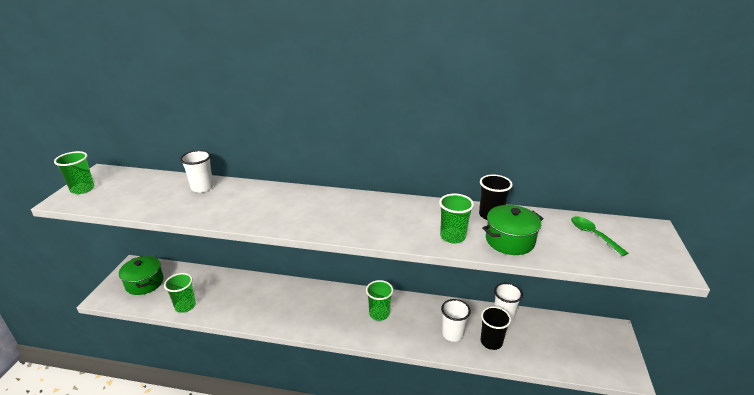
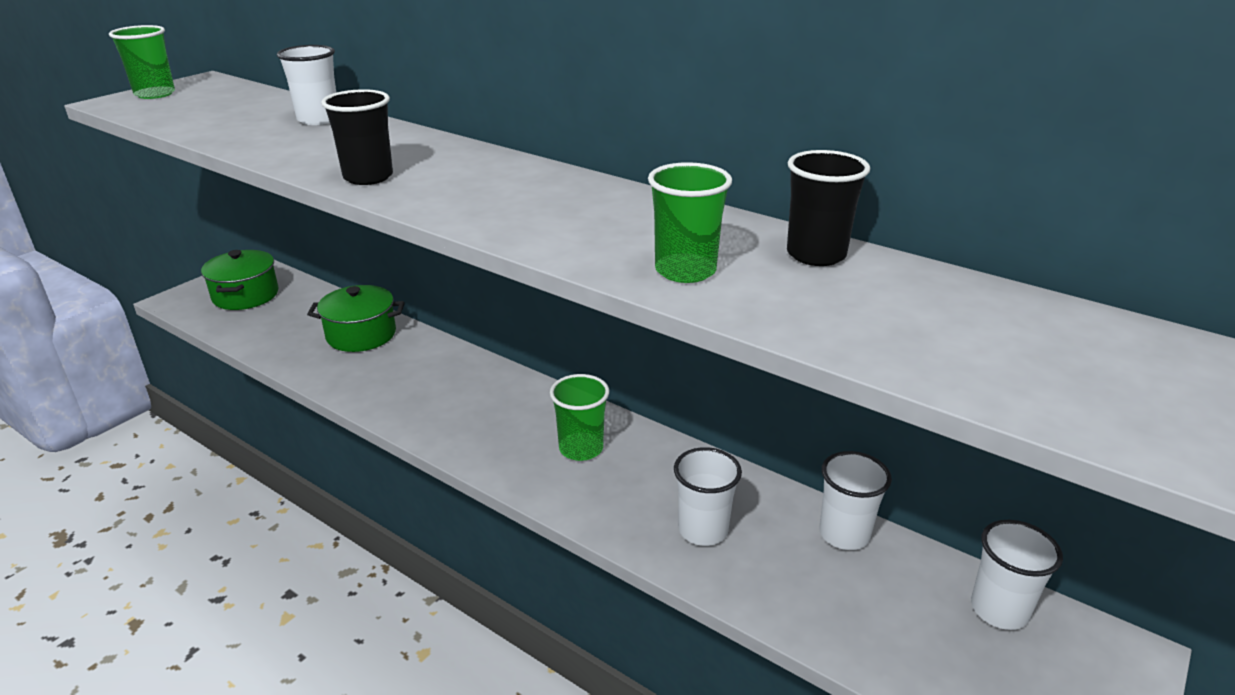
camera: 25 degrees right, 0 degrees up
(185, 306) = (274, 342): green cup -> none
(491, 342) = (779, 573): black cup -> black cup (368, 177)
(510, 241) = (813, 305): green pot -> green pot (361, 335)
(569, 328) = (999, 610): none -> white cup
(593, 235) = (1055, 343): green spoon -> none

